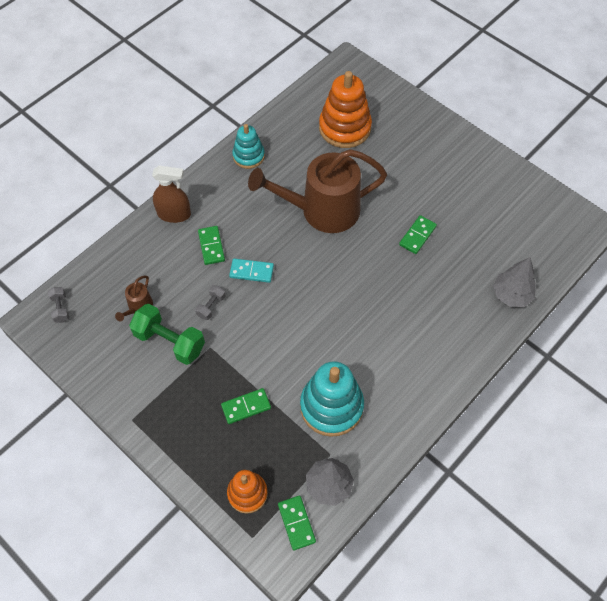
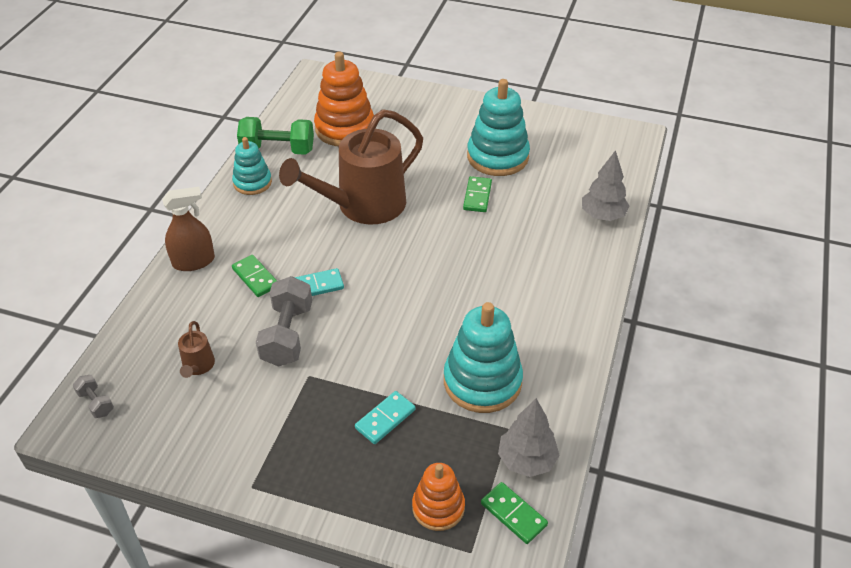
camera: 25 degrees left, 15 degrees down
(170, 341) = (256, 387): green dumbbell -> green dumbbell (278, 150)
(211, 306) = (287, 335): grey dumbbell -> grey dumbbell, size x2.01
(246, 407) = (385, 419): green domino -> turquoise domino
(455, 202) = (497, 157): none -> turquoise stacking toy

